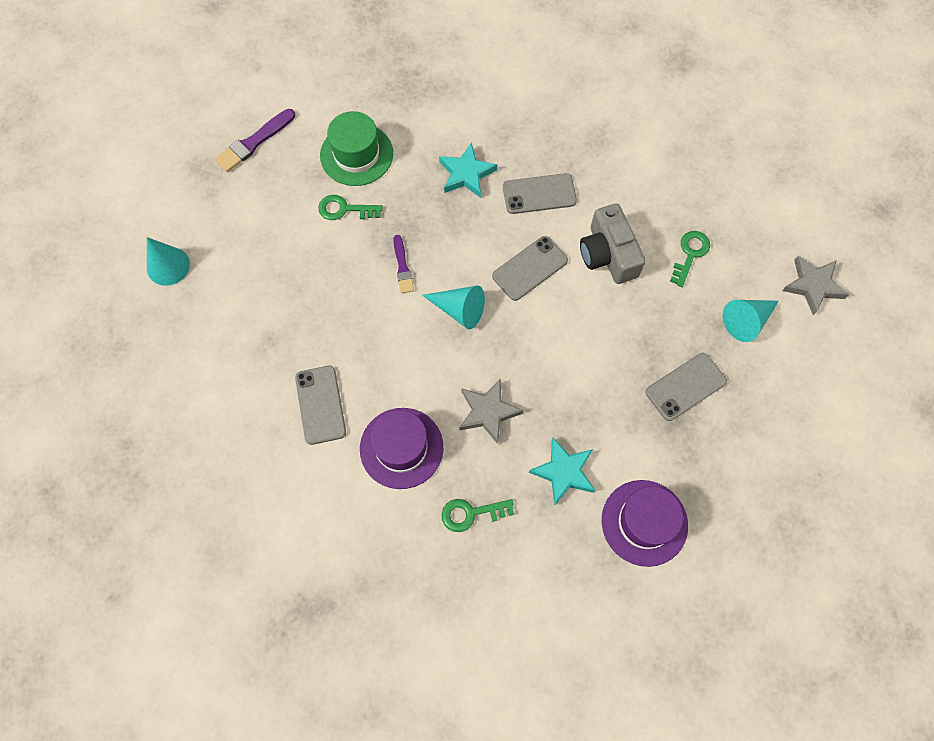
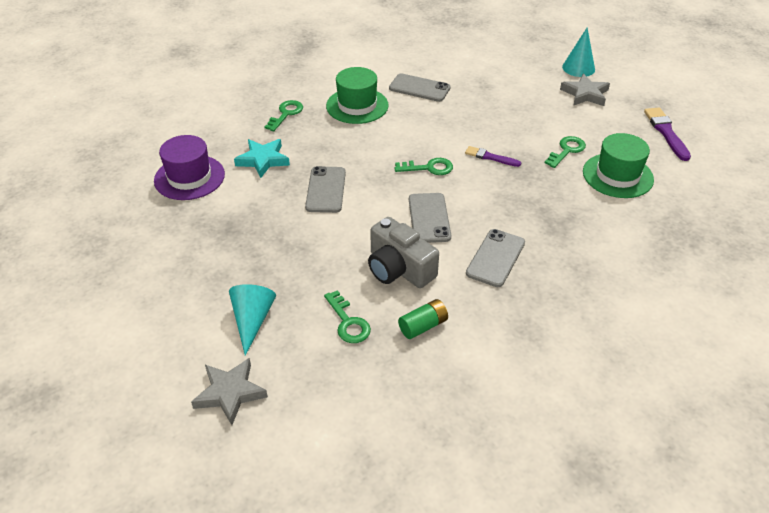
camera: 125 degrees right, 25 degrees down
(401, 448) = (357, 106): purple hat -> green hat
(459, 310) = (428, 168): turquoise cone -> green key
(466, 174) = (552, 225): turquoise star -> none
(488, 412) = (340, 147): grey star -> grey star (585, 94)
(608, 254) = (399, 268): grey camera -> grey camera turned 150 degrees counterclockwise
(650, 203) = (423, 326): none -> green battery
(685, 387) = (246, 249): grey phone -> grey phone (326, 190)

